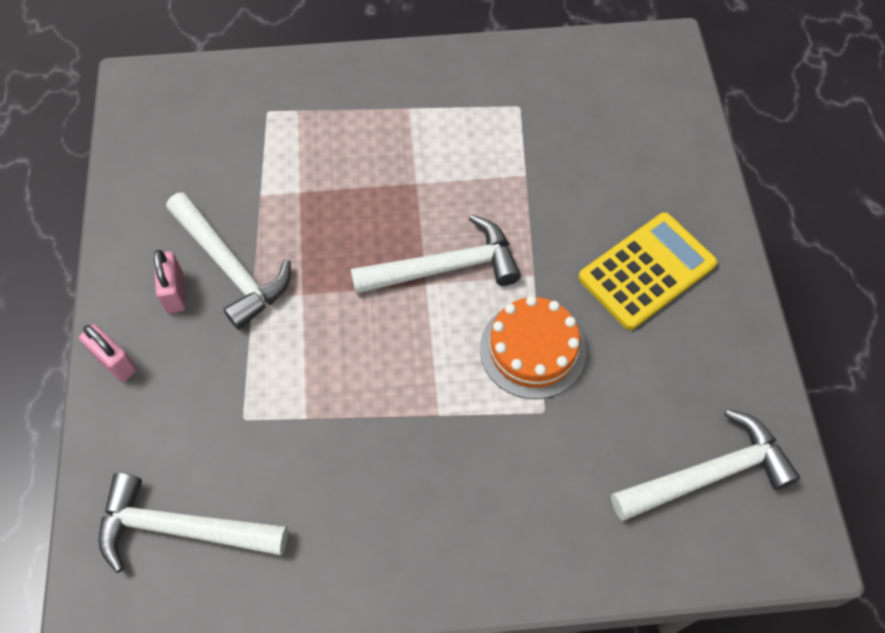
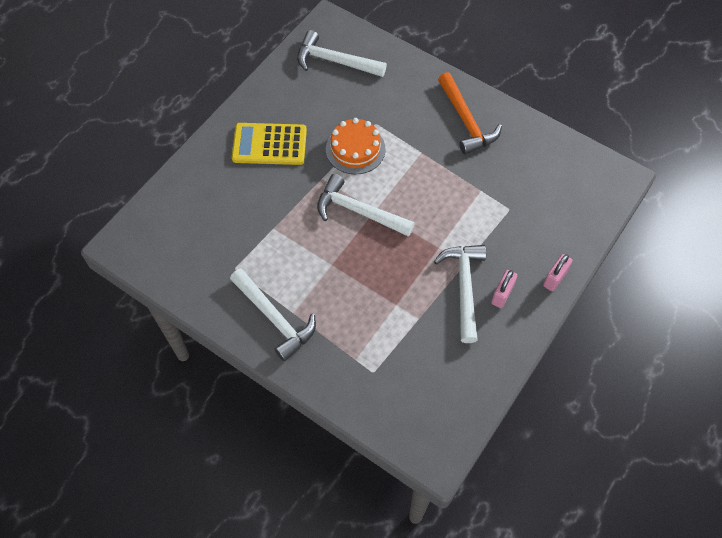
camera: 140 degrees left, 0 degrees up
(115, 362) = (555, 278): pink padlock -> pink padlock turned 45 degrees clockwise
(182, 528) = (566, 183): white hammer -> white hammer (274, 318)
(417, 524) = (466, 121): none -> orange hammer

